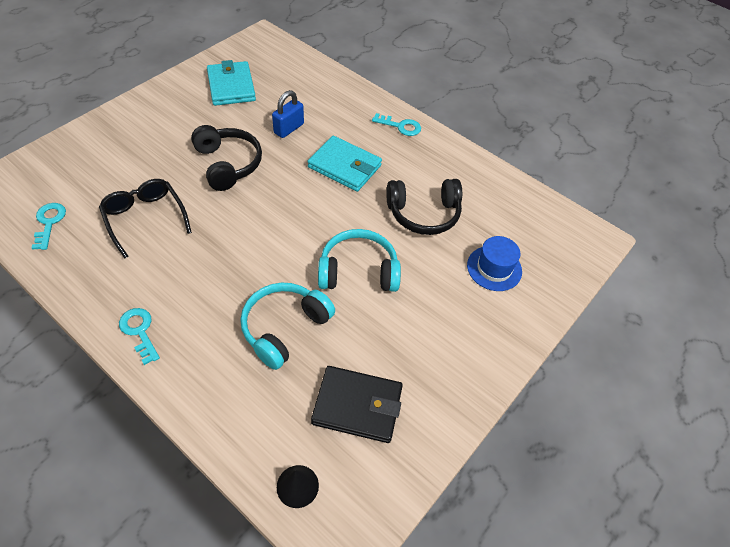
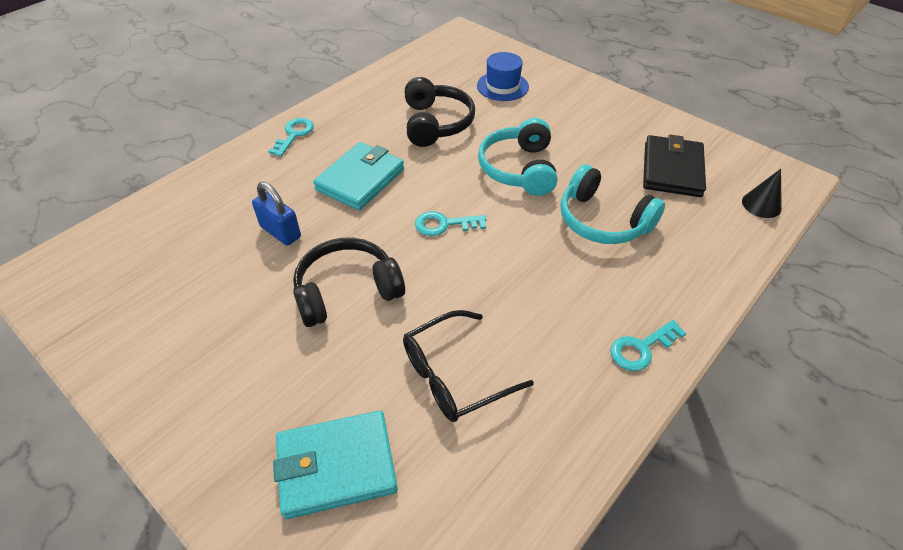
camera: 85 degrees left, 5 degrees down
(49, 223) = (471, 514): turquoise key -> turquoise key (444, 224)
(231, 86) = (163, 304): turquoise wallet -> turquoise wallet (336, 466)

